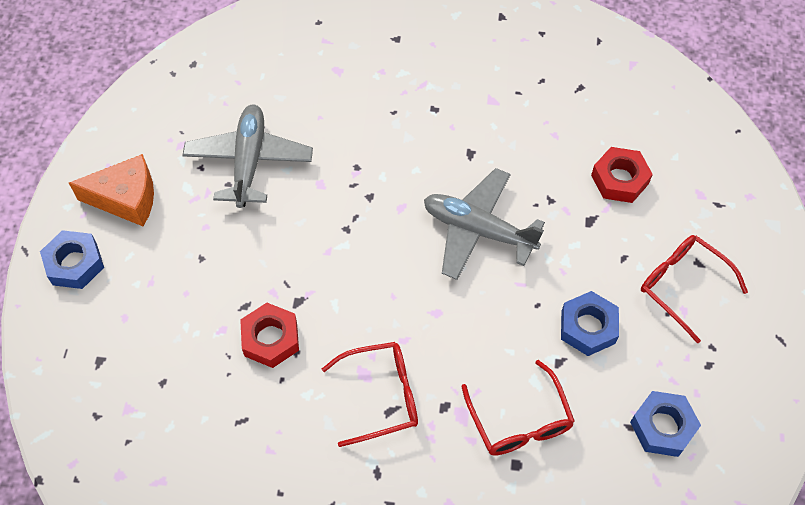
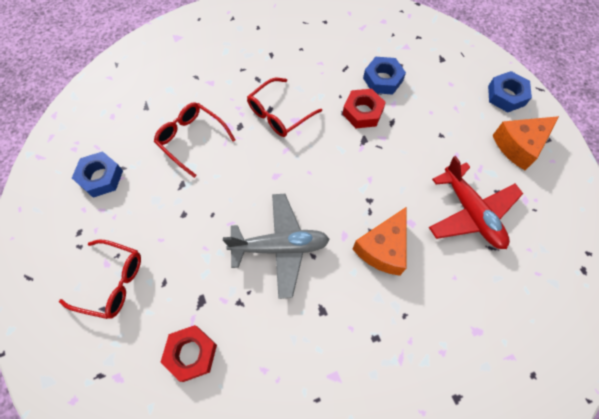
camera: 150 degrees right, 5 degrees up
(249, 161) = (471, 213): grey plane -> red plane
(369, 175) = (383, 248): none -> orange cheese
(588, 327) = (171, 216): blue nut -> blue nut (383, 79)

